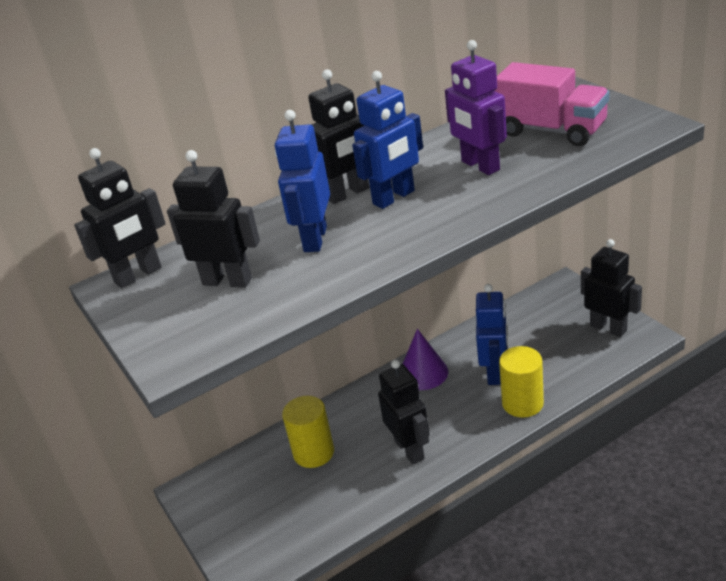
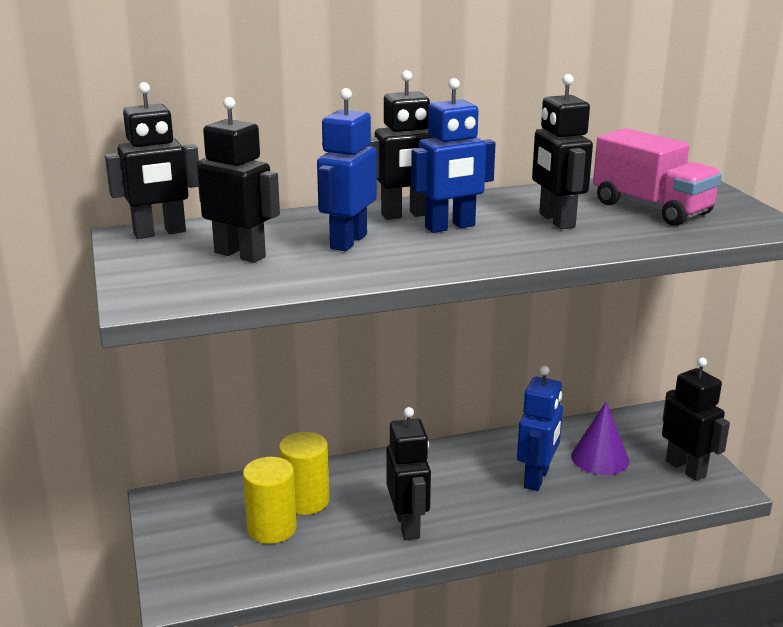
camera: 10 degrees right, 10 degrees down
(423, 373) = (458, 458): purple cone -> purple cone (600, 458)
(480, 166) = (556, 220): purple robot -> black robot
(522, 403) = (553, 515): yellow cylinder -> yellow cylinder (272, 528)

